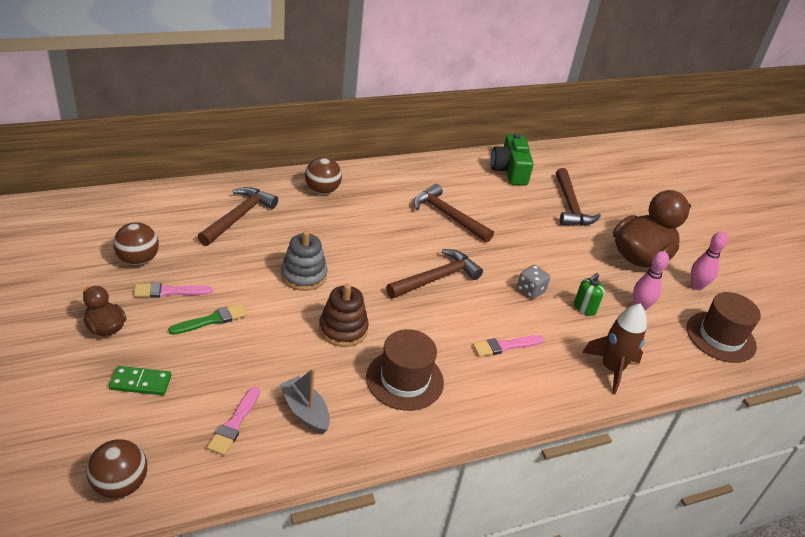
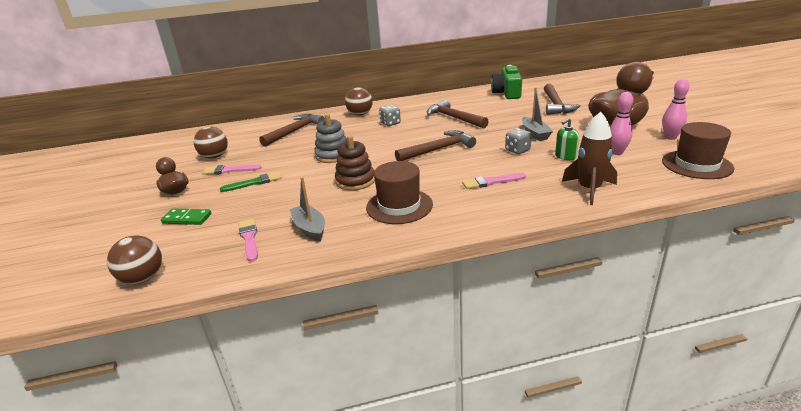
camera: 15 degrees right, 10 degrees down
(234, 424) = (249, 238): pink brush -> pink brush turned 135 degrees clockwise
(367, 216) = (390, 123): none -> grey dice
(548, 261) = (535, 134): none -> grey boat

